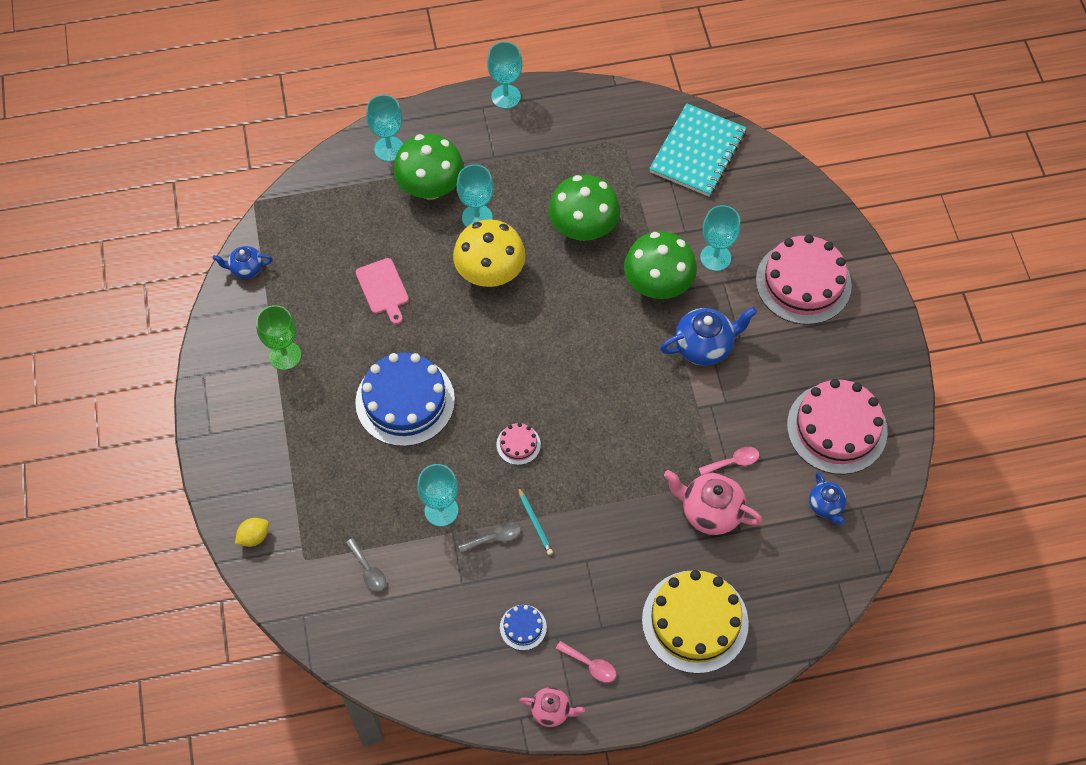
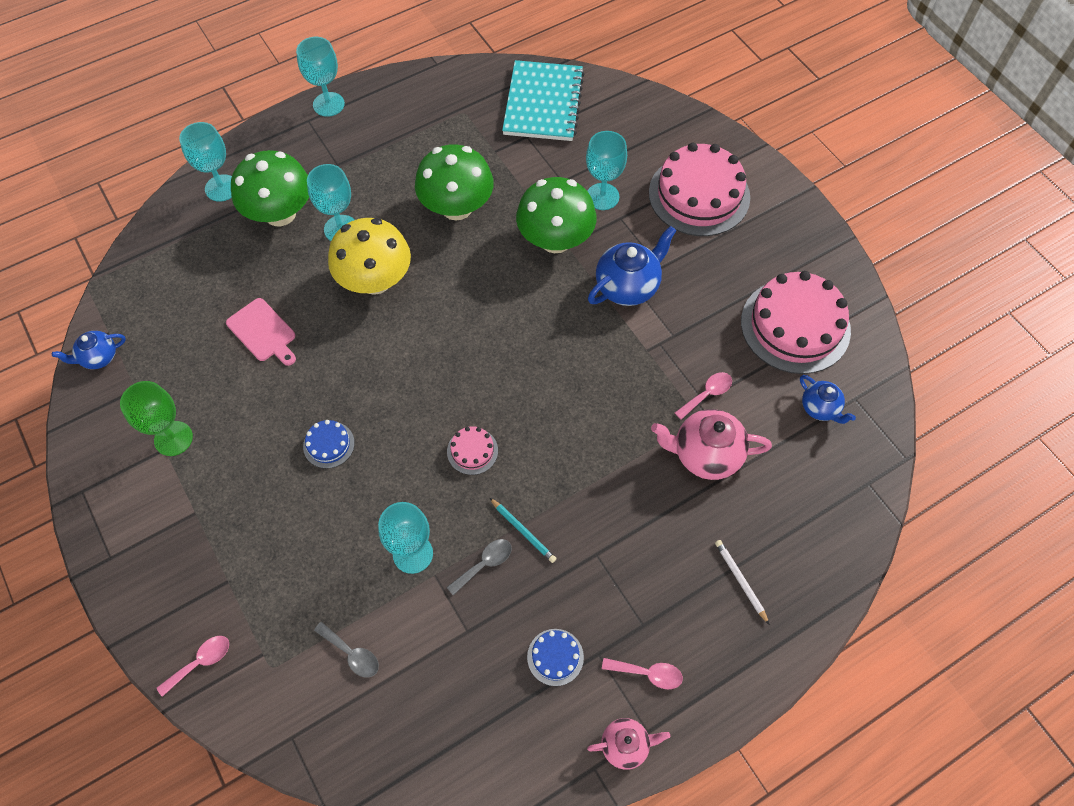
camera: 20 degrees left, 0 degrees up
(254, 537) = (200, 662): yellow lemon -> pink spoon
(405, 401) = (329, 444): blue cake -> blue cake, size x0.44
(695, 621) = (740, 580): yellow cake -> white pencil

